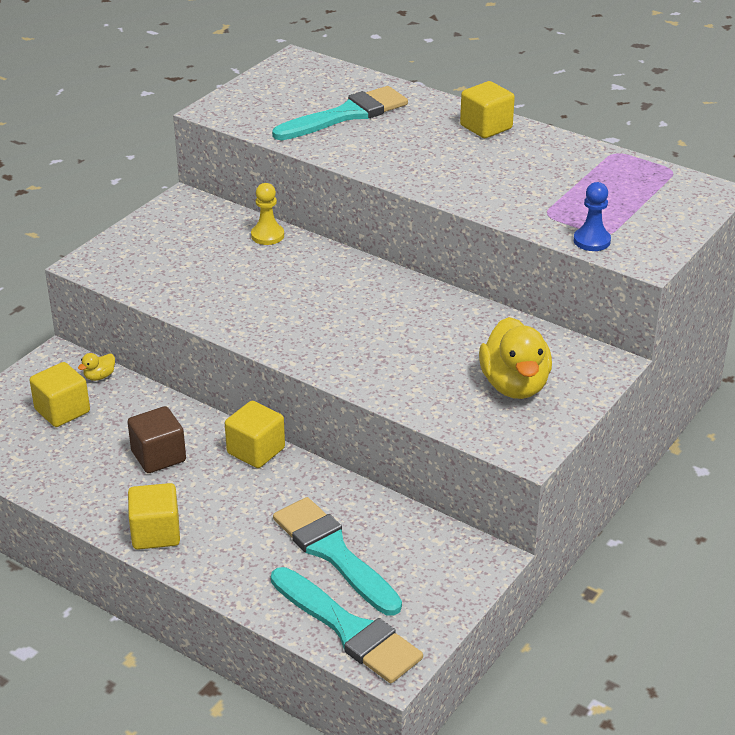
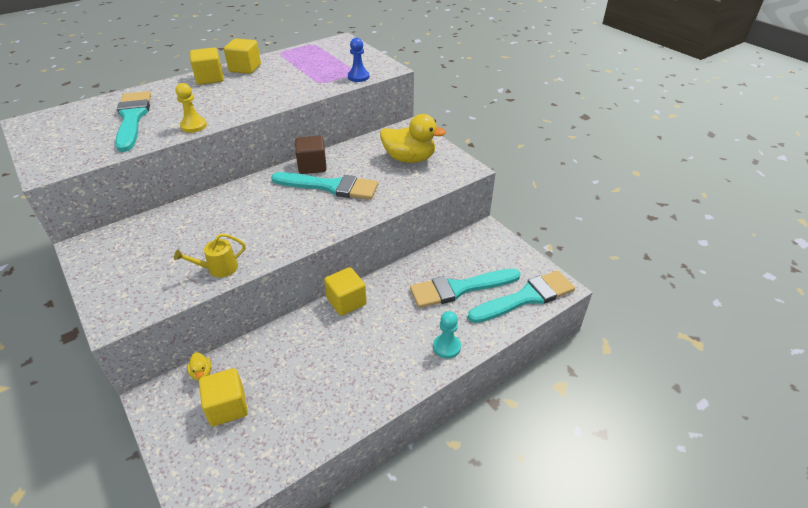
camera: 70 degrees left, 5 degrees up
(156, 533) = (403, 373): yellow cube -> yellow cube (245, 68)
(158, 456) = (321, 355): brown cube -> brown cube (312, 166)
(188, 299) = (218, 268): none -> yellow watering can
(215, 563) = (446, 347): none -> turquoise pawn
(267, 235) = (177, 214): yellow pawn -> yellow pawn (194, 126)
(394, 331) = (330, 187): none -> turquoise brush

